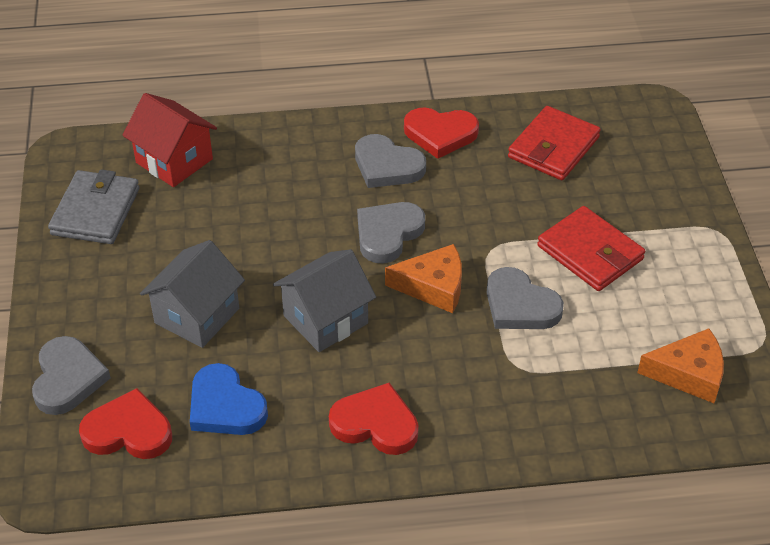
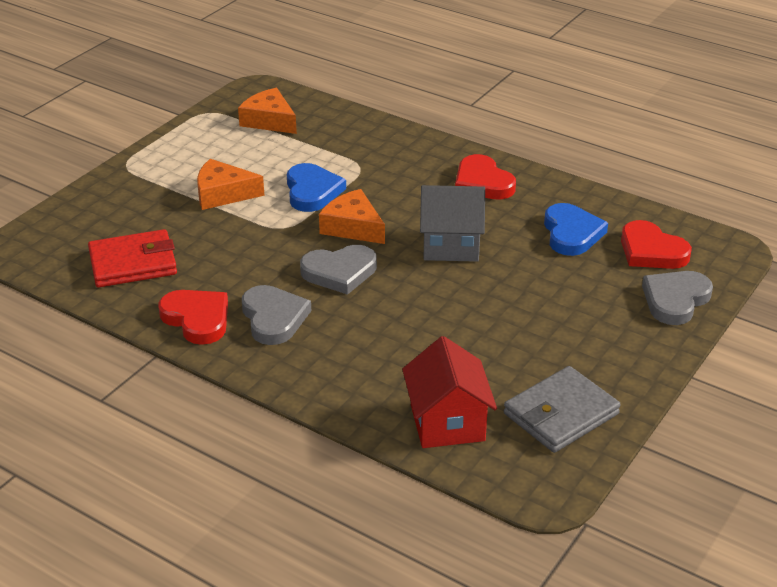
camera: 140 degrees left, 10 degrees down
(197, 315) = (542, 292): grey house -> none
(520, 305) = (312, 191): grey heart -> blue heart
(590, 253) = (223, 194): red wallet -> orange cheese

